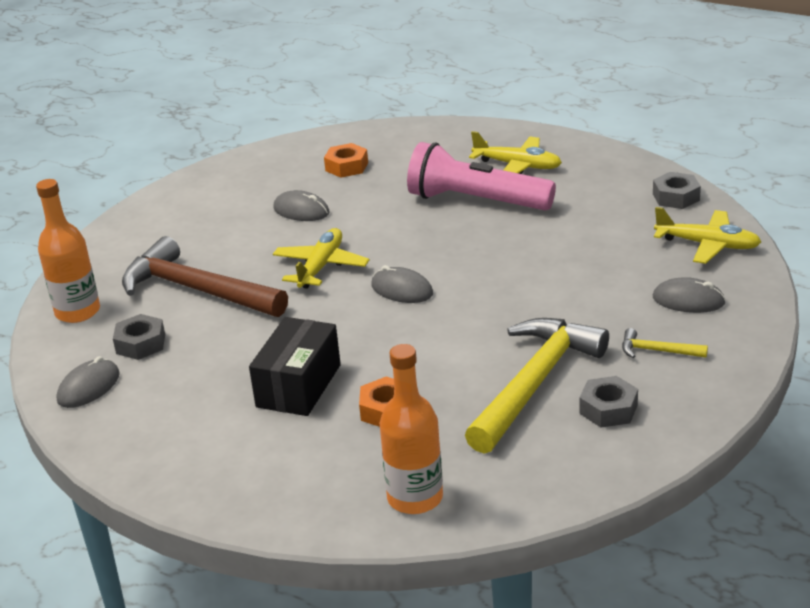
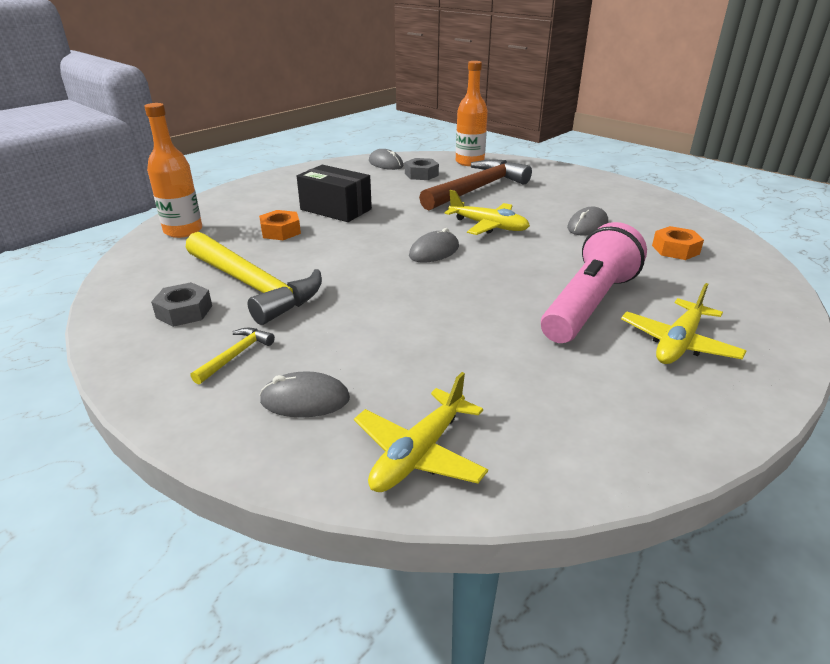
camera: 100 degrees right, 0 degrees up
(676, 197) = (569, 461): grey nut -> none
(688, 300) = (305, 400): grey mouse -> grey mouse turned 60 degrees clockwise

